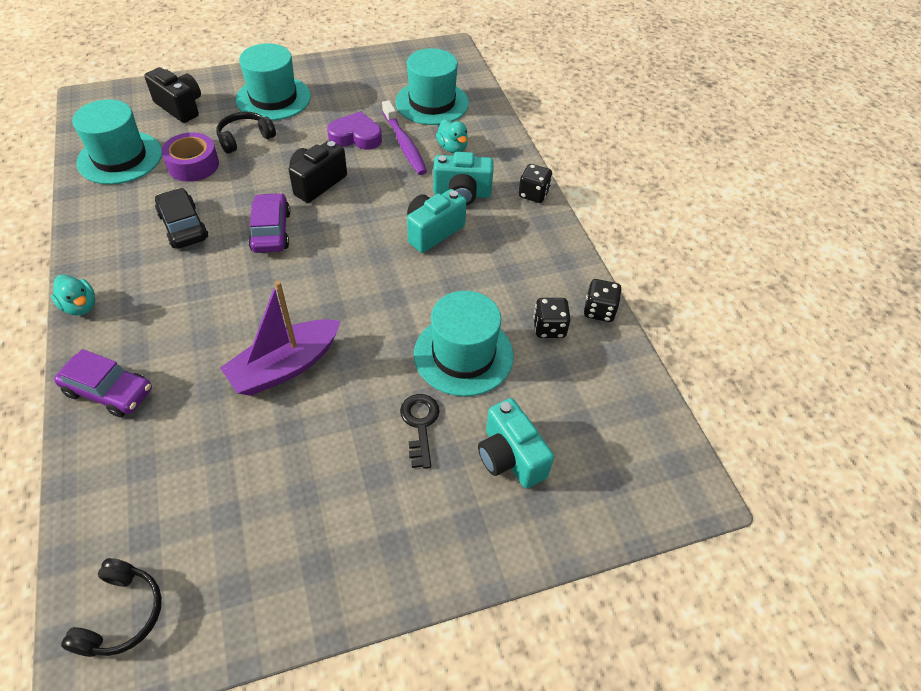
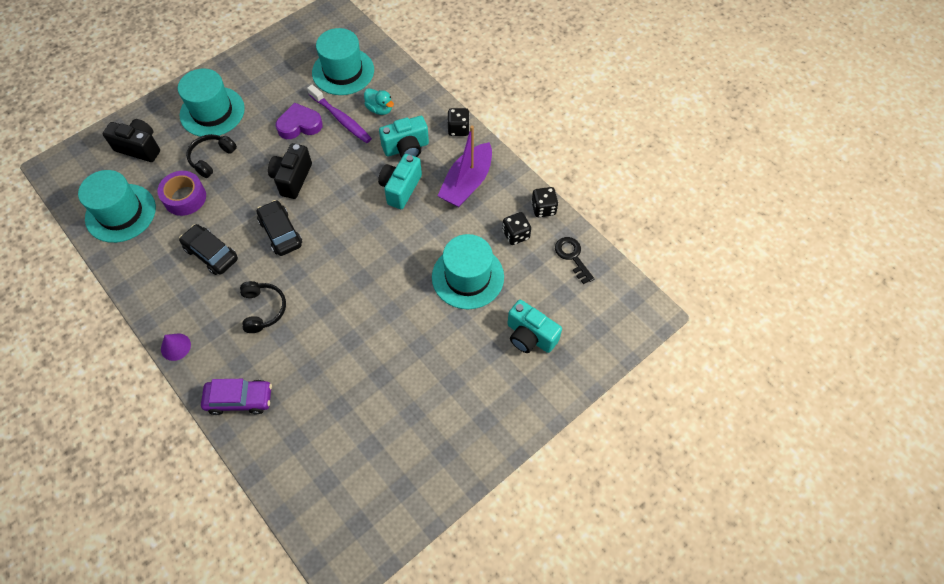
camera: 20 degrees left, 10 degrees up
(80, 306) = (175, 347): turquoise duck -> purple cone
(121, 614) = (342, 531): black headphones -> black headphones (263, 309)
(271, 231) = (280, 232): purple car -> black car
(285, 366) = (351, 333): purple boat -> purple boat (467, 183)
(420, 425) = (463, 337): black key -> black key (572, 257)

